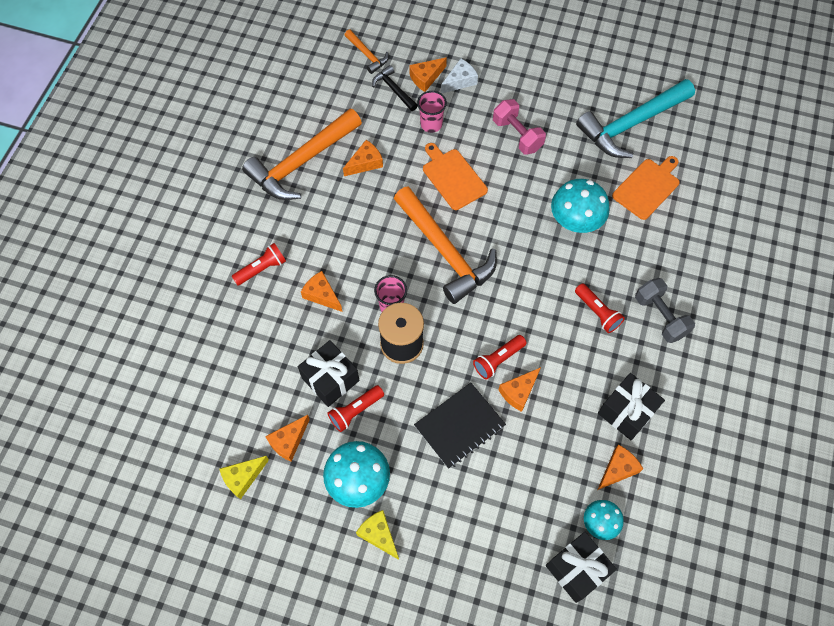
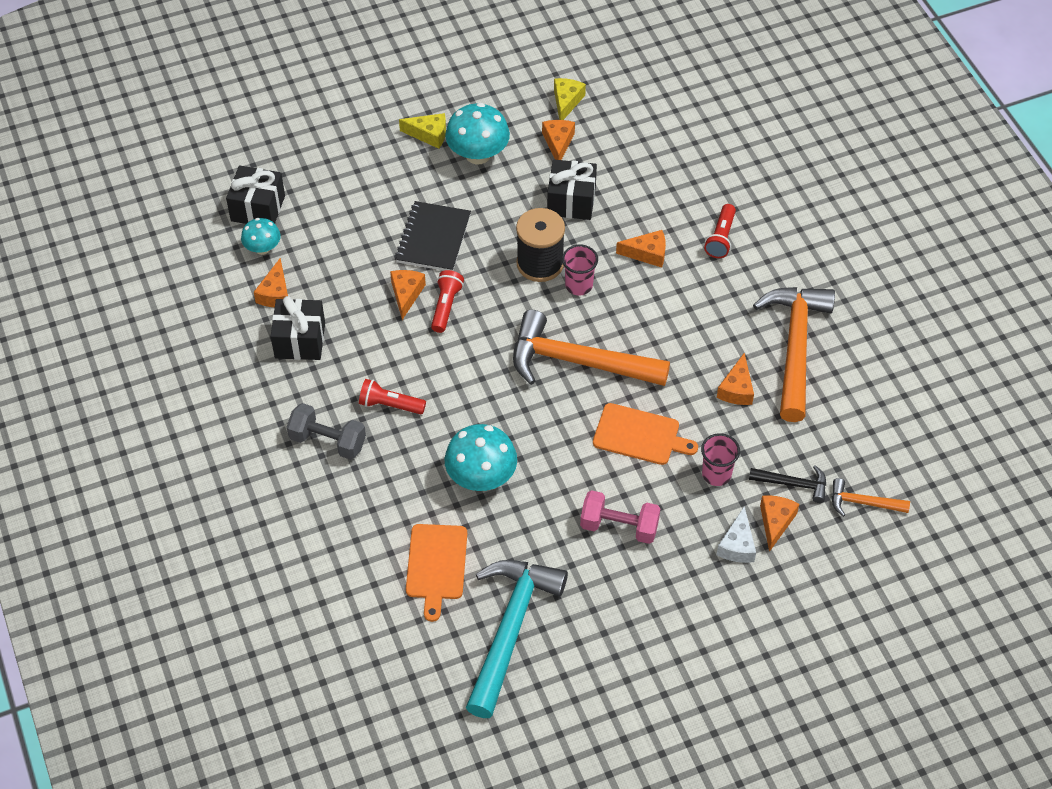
camera: 140 degrees right, 10 degrees down
(355, 411) = (527, 194): red flashlight -> none

